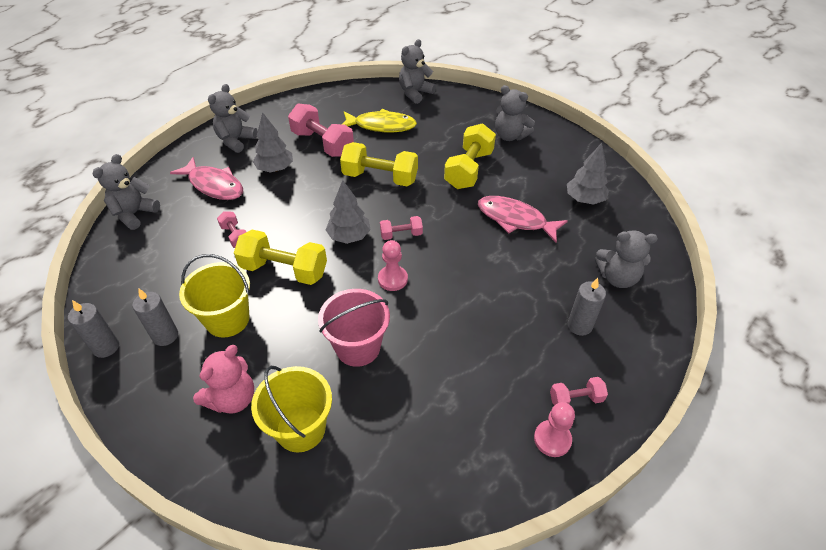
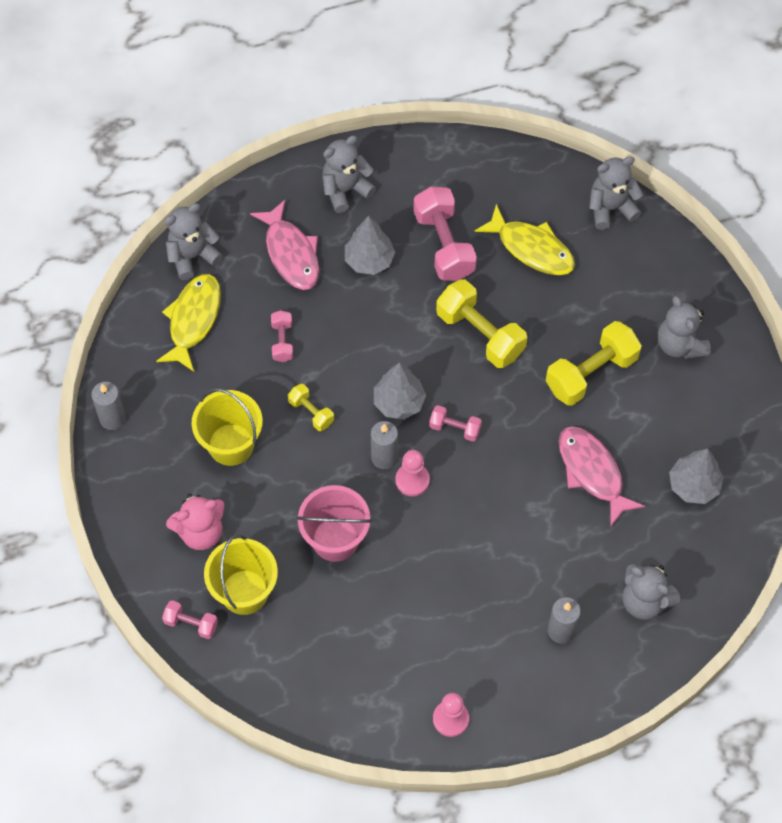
camera: 30 degrees right, 15 degrees up
(153, 251) = (193, 320): none -> yellow fish
(165, 336) = (168, 433): grey candle -> grey candle (384, 457)
(284, 270) = (311, 412): yellow dumbbell -> yellow dumbbell, size x0.52
(575, 399) = (499, 697): pink dumbbell -> pink dumbbell (191, 623)

